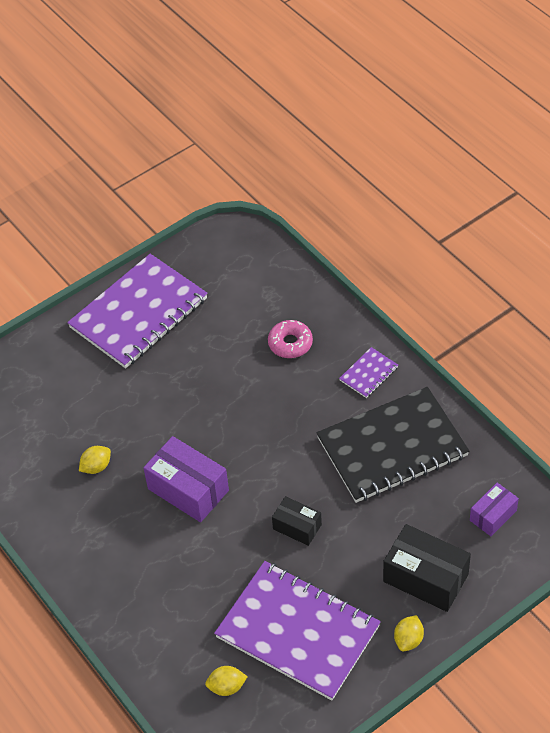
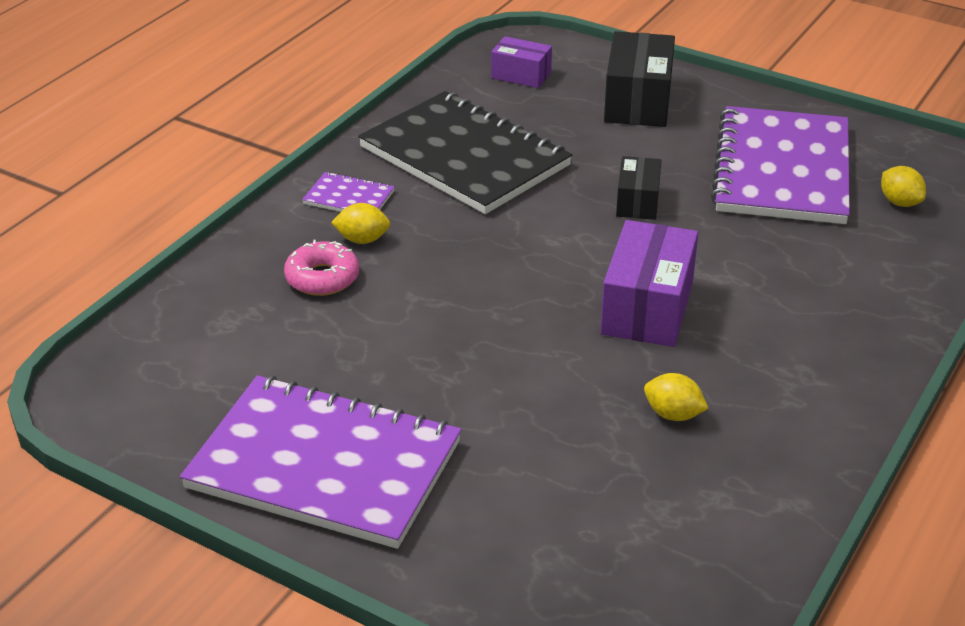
camera: 115 degrees left, 15 degrees down
(408, 640) = (725, 98): yellow lemon -> yellow lemon (362, 240)

